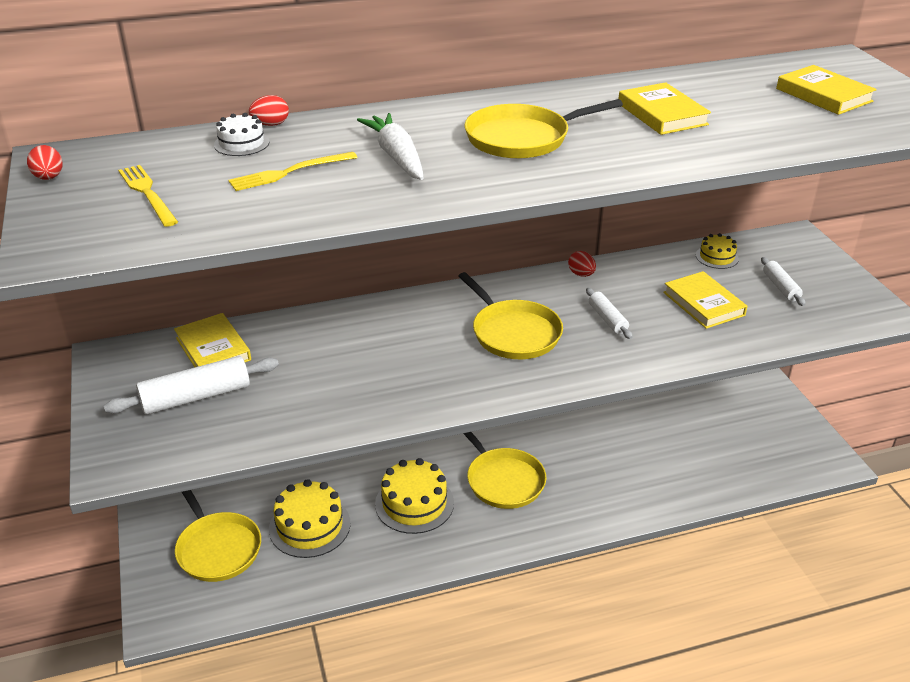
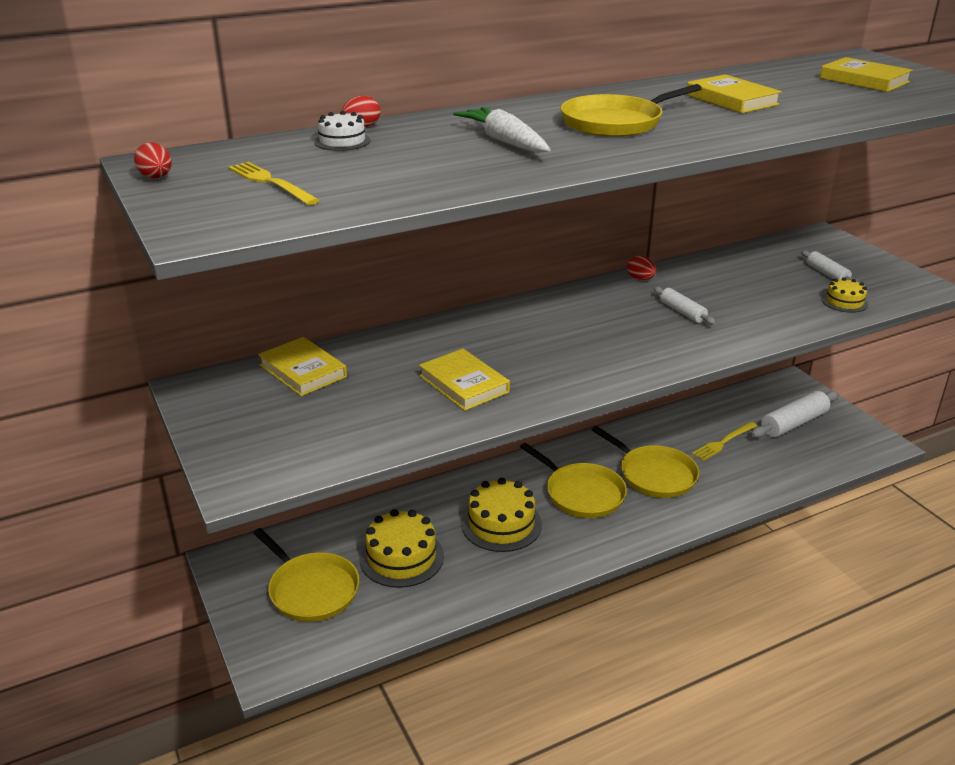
camera: 10 degrees left, 5 degrees down
(196, 397) = (303, 413): white rolling pin -> white rolling pin (793, 423)
(289, 172) = (406, 159): yellow fork -> yellow fork (723, 442)
(514, 333) = (599, 331): yellow pan -> yellow pan (654, 475)
(703, 304) = (765, 292): yellow book -> yellow book (464, 384)
(717, 257) = (758, 255): yellow cake -> yellow cake (844, 302)

